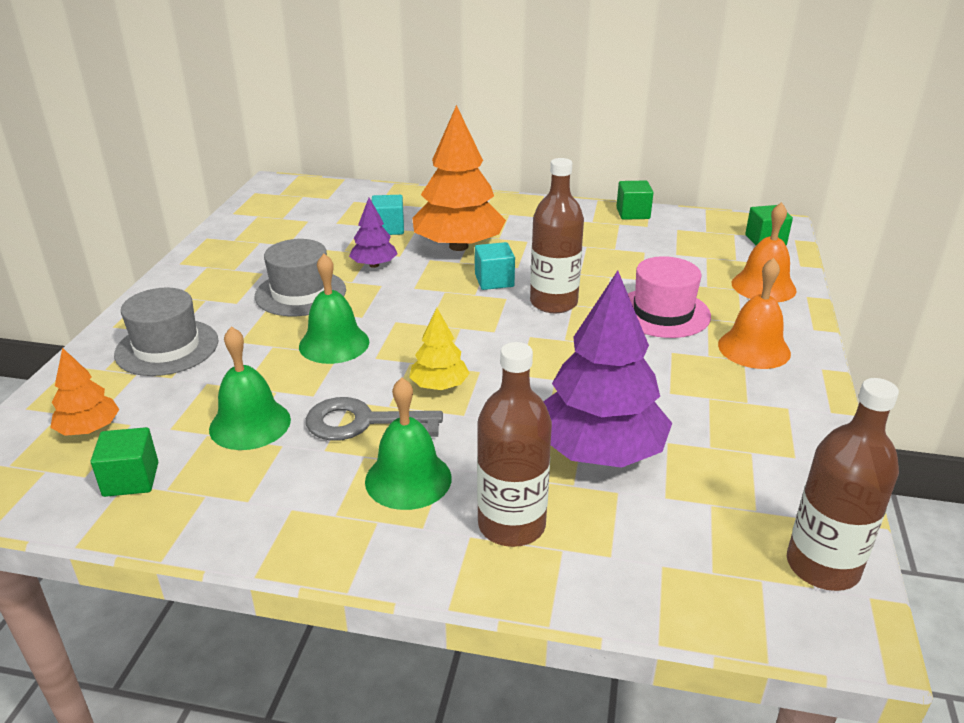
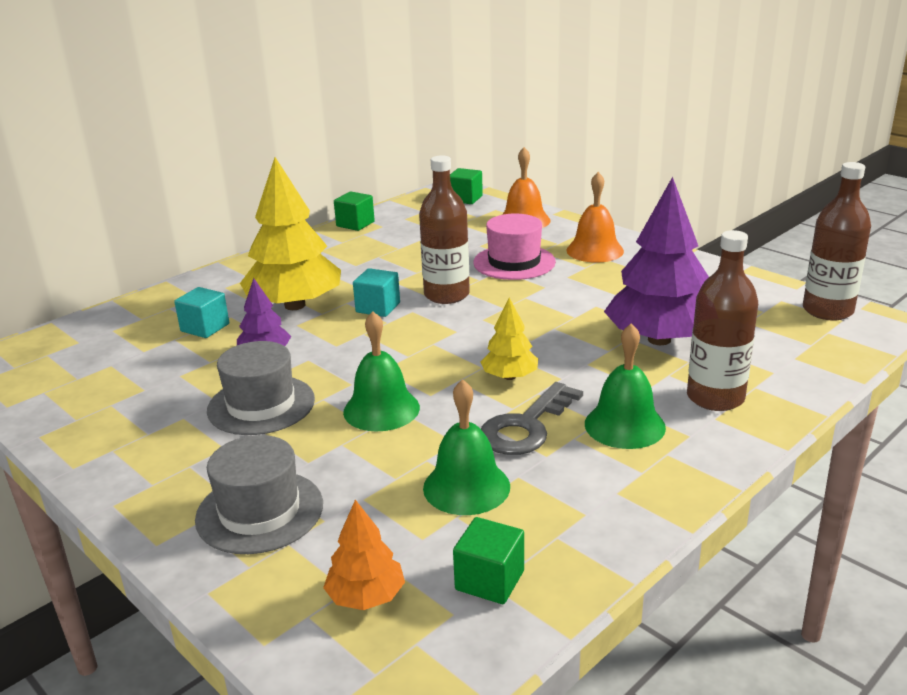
camera: 55 degrees left, 5 degrees down
(458, 246) = (295, 305): orange tree -> yellow tree

